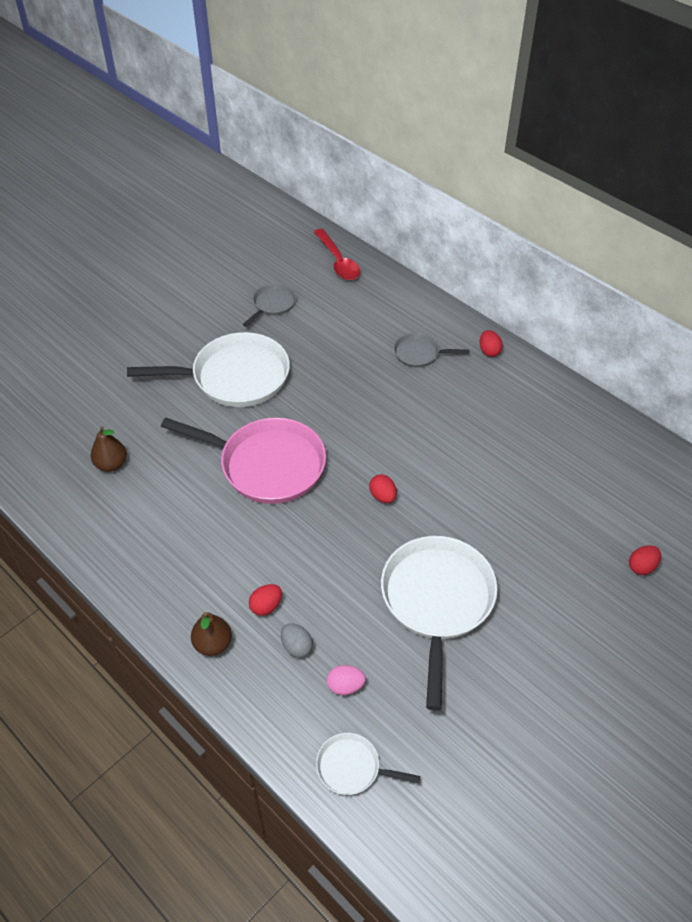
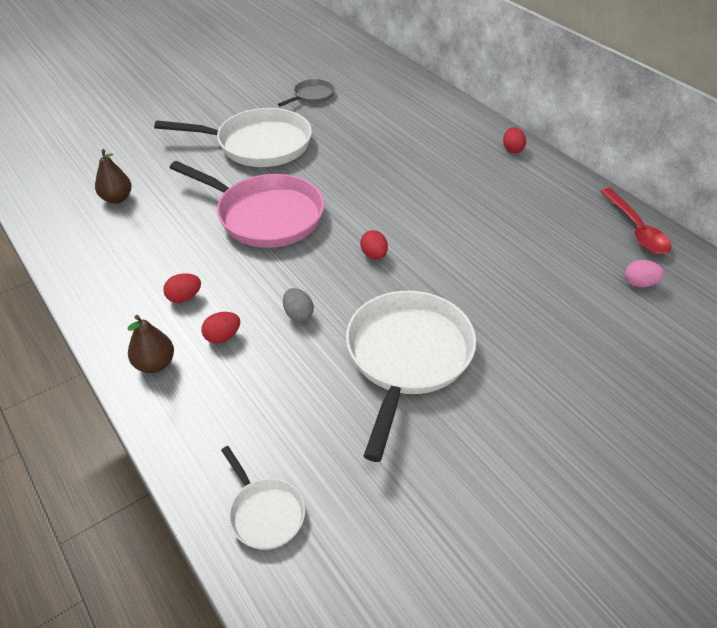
camera: 10 degrees right, 5 degrees down
(296, 646) = (242, 379): grey egg -> grey egg (298, 314)
(338, 261) = (382, 71): red spoon -> red spoon (636, 229)
(345, 686) = (283, 425): pink egg -> pink egg (639, 283)
(352, 768) = (265, 513): white pan -> white pan turned 150 degrees counterclockwise
(419, 354) = (442, 145): grey pan -> none
(641, 567) = (647, 354): red egg -> red egg (184, 297)

